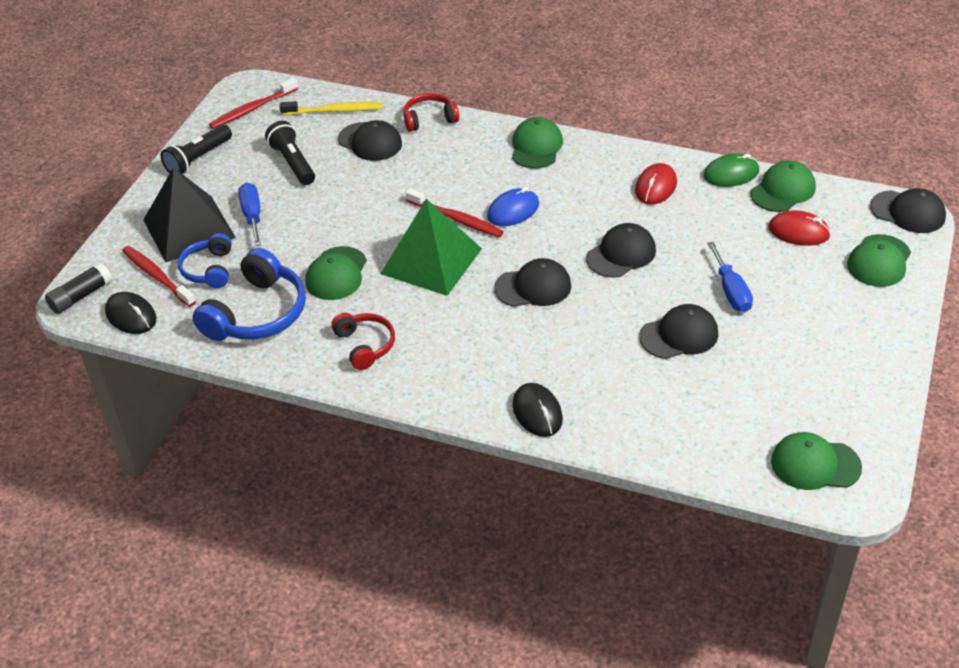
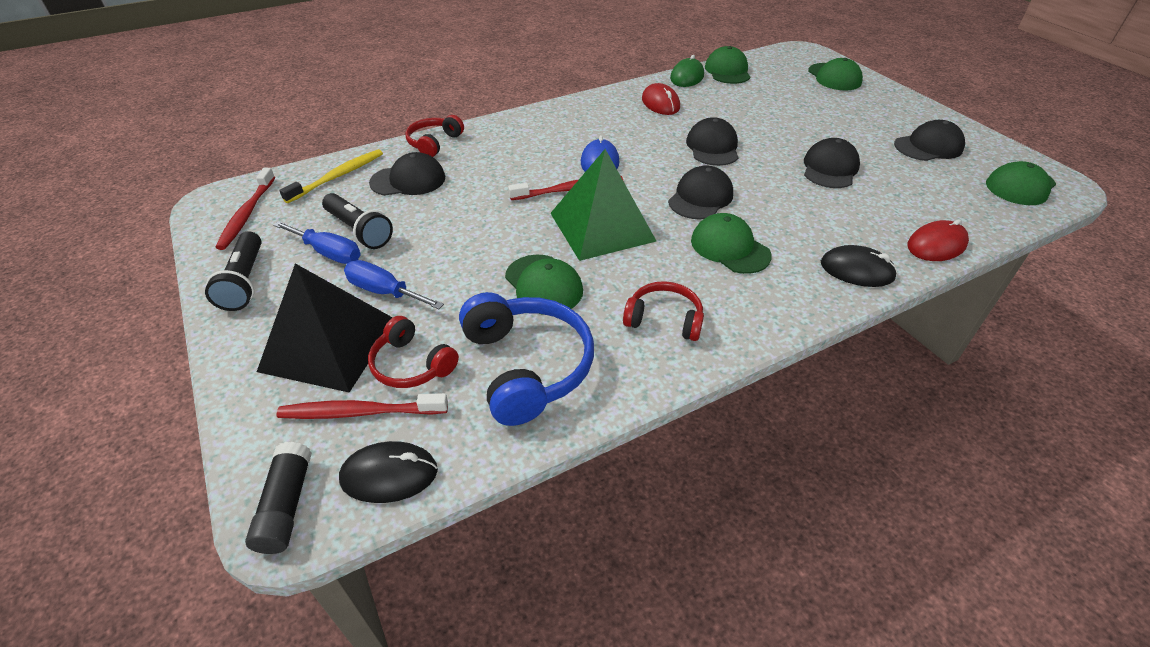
camera: 50 degrees left, 0 degrees up
(209, 269) = (412, 364): blue headphones -> red headphones
(293, 163) = (359, 230): black flashlight -> black flashlight turned 150 degrees counterclockwise
(536, 147) = (545, 120): green cap -> green cap (730, 248)
(731, 291) = (804, 130): blue screwdriver -> blue screwdriver (328, 253)
(798, 232) = (774, 84): red mouse -> red mouse (936, 245)
(908, 212) = (800, 51): black cap -> black cap (928, 146)

